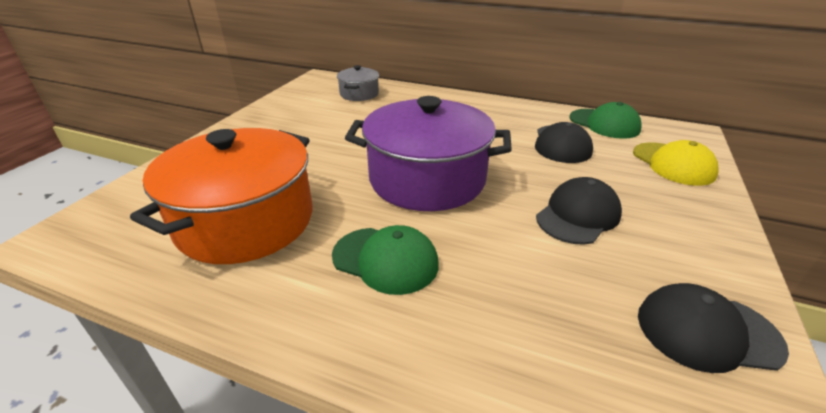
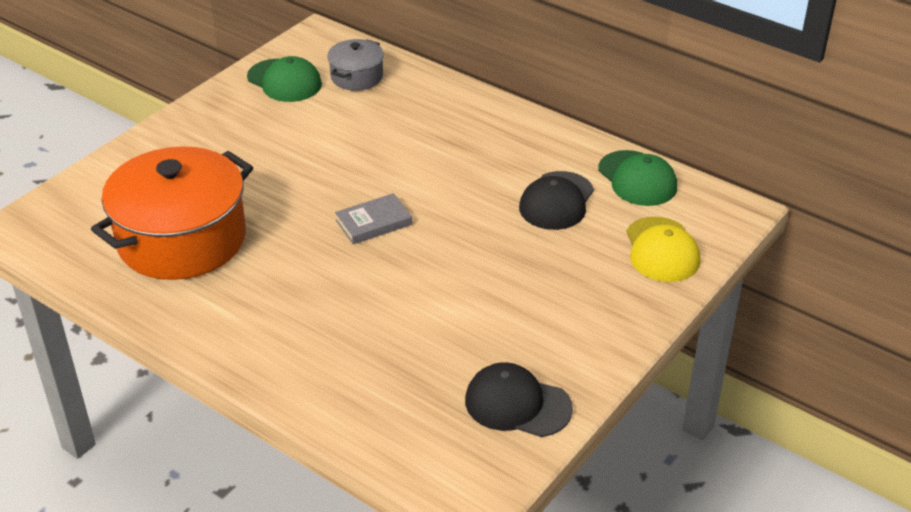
camera: 15 degrees right, 5 degrees up
(385, 260) = (292, 300): green cap -> green cap (284, 81)
(427, 179) = (373, 222): purple pot -> grey book
(578, 215) = (498, 290): black cap -> none

